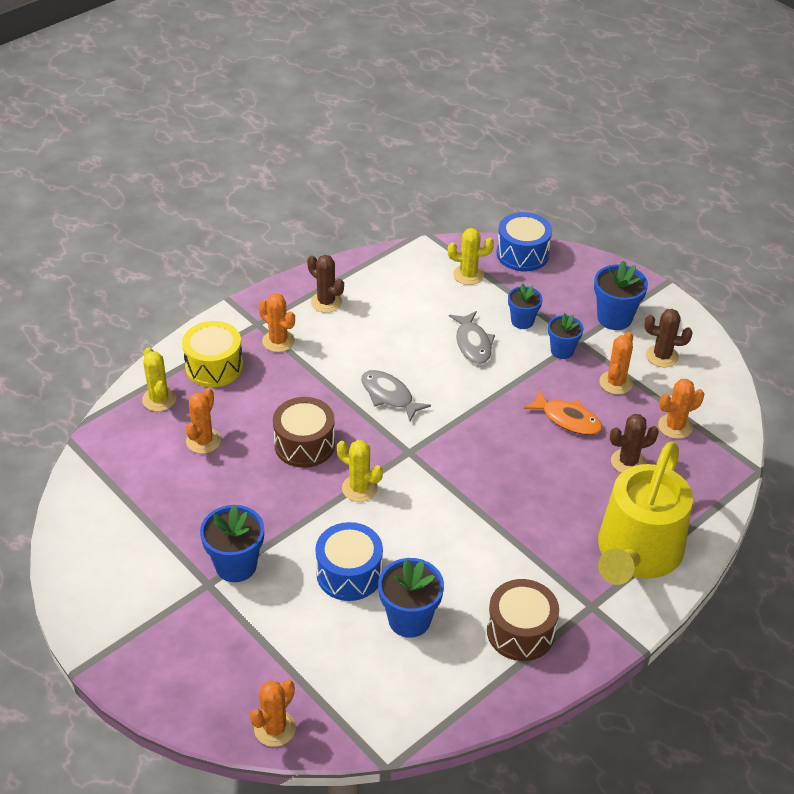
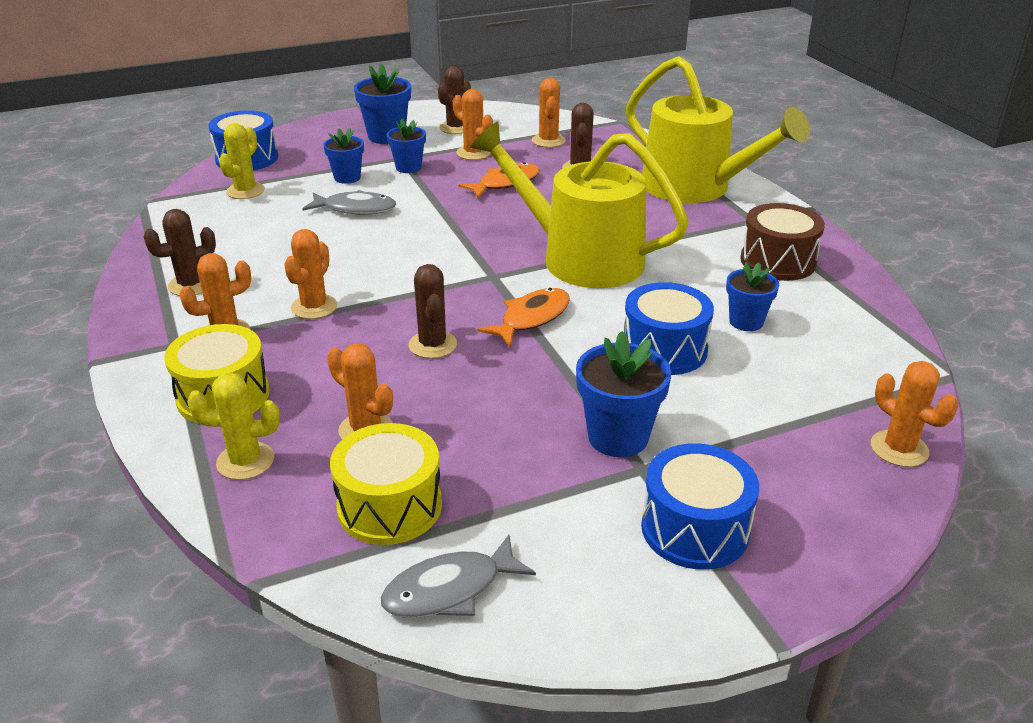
camera: 70 degrees left, 10 degrees down
(139, 473) = (389, 506): none -> yellow drum
(159, 619) = (695, 528): none -> blue drum
(304, 444) = (432, 345): brown drum -> brown cactus
(325, 370) = (314, 307): none -> orange cactus
(359, 488) = (531, 318): yellow cactus -> orange fish
(389, 396) = (394, 272): grey fish -> grey fish (450, 589)
(409, 619) = (746, 322): blue flower pot -> blue flower pot, size x0.65
(461, 497) = (581, 258): none -> yellow watering can

